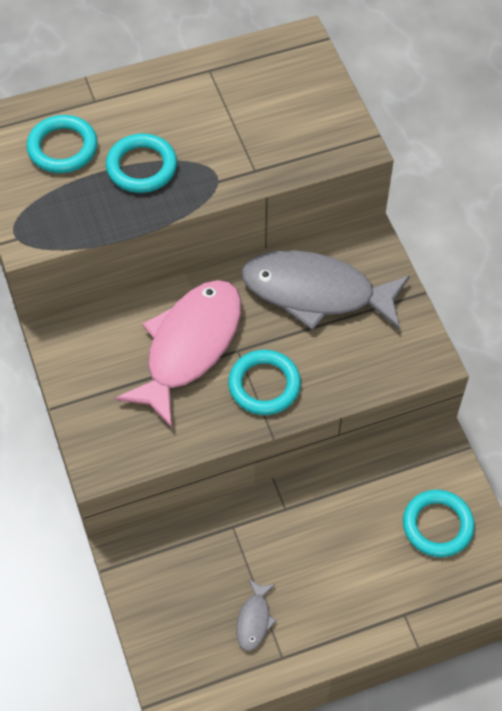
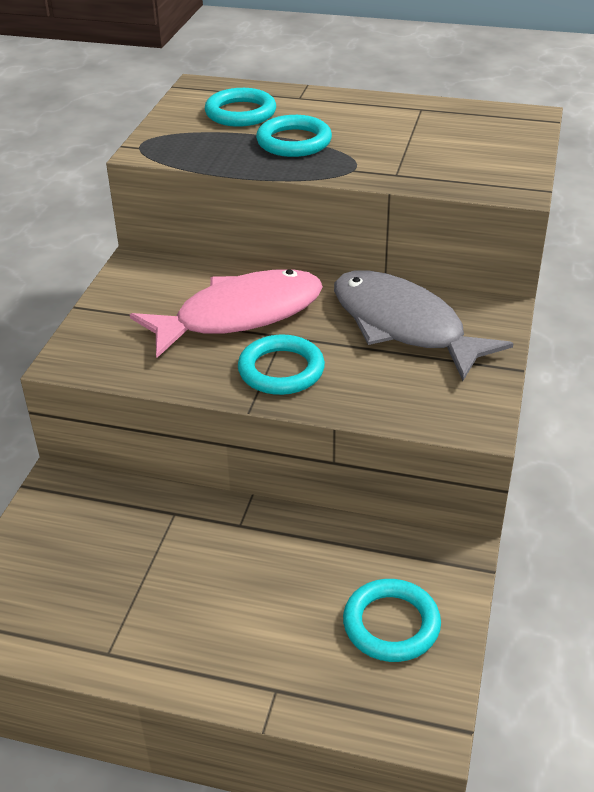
camera: 35 degrees right, 20 degrees down
(254, 620) = (114, 602): grey fish -> none

